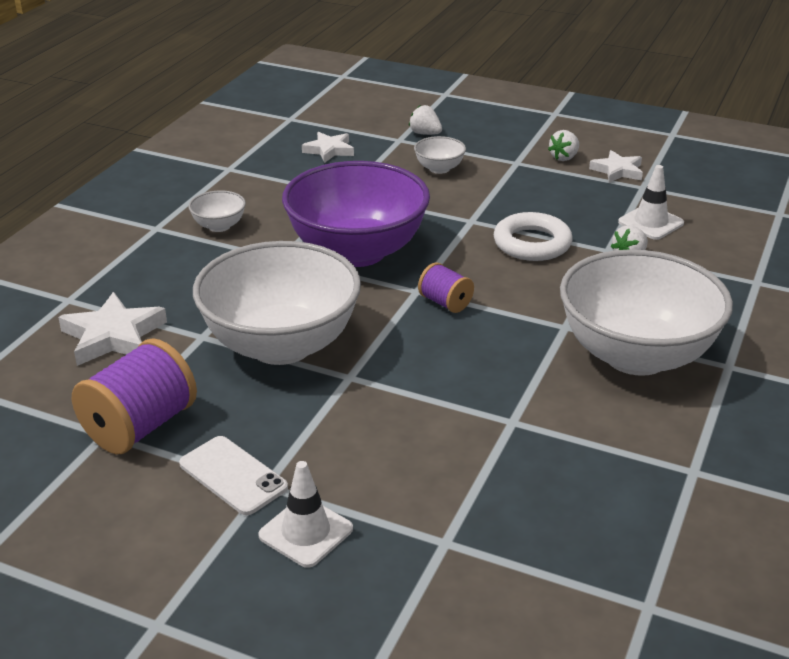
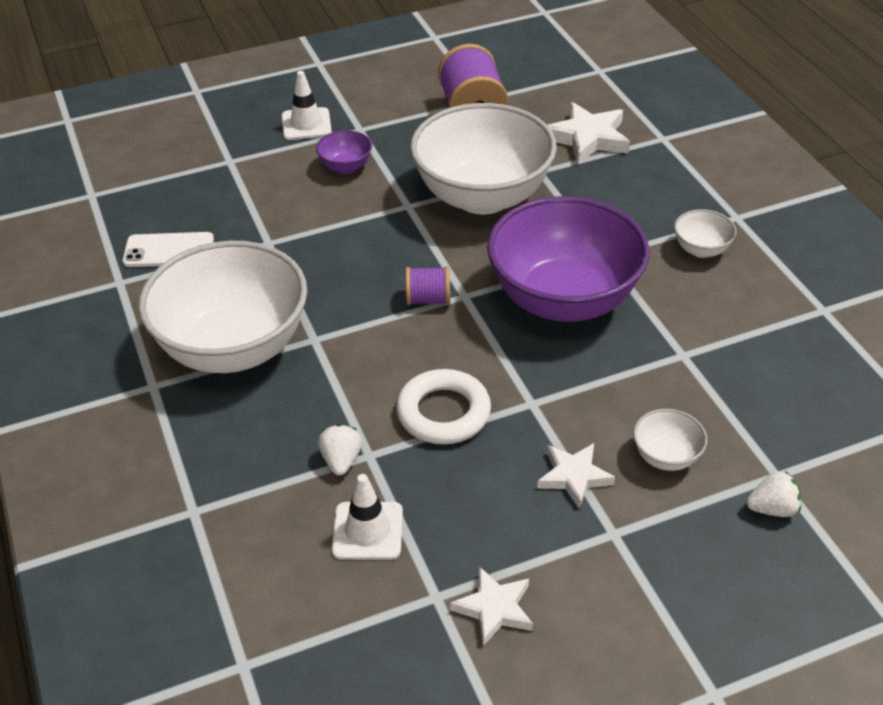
camera: 135 degrees right, 10 degrees up
(233, 475) = (383, 123): white phone -> white phone (169, 250)
(329, 150) = (801, 401): white star -> white star (574, 477)
(343, 450) = (345, 167): none -> purple bowl
(564, 157) = (579, 587): white strawberry -> none

